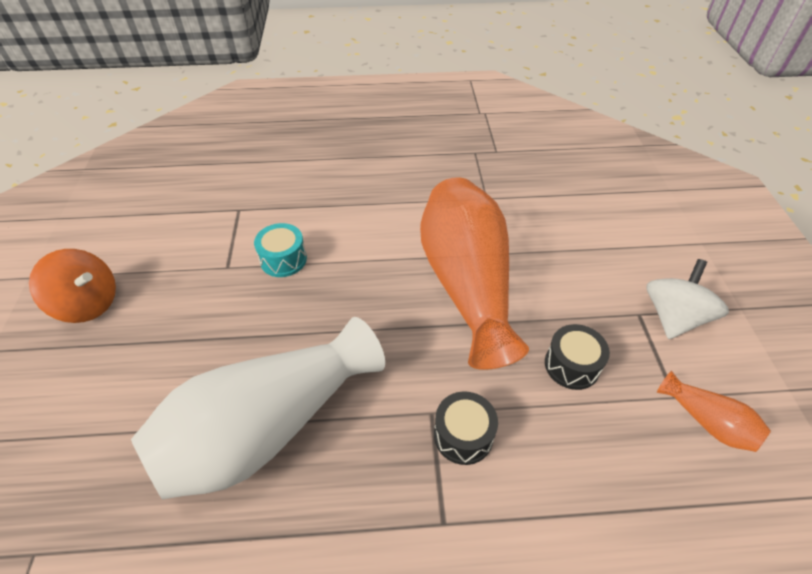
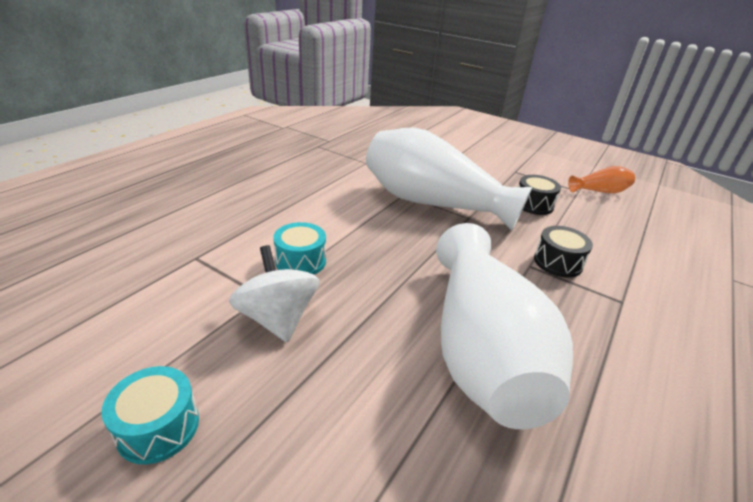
camera: 55 degrees left, 15 degrees down
(88, 303) = (158, 427): orange spinning top -> turquoise drum
(467, 284) = (433, 203): orange vase -> white vase
(673, 317) = (526, 165): white spinning top -> white spinning top (278, 318)

